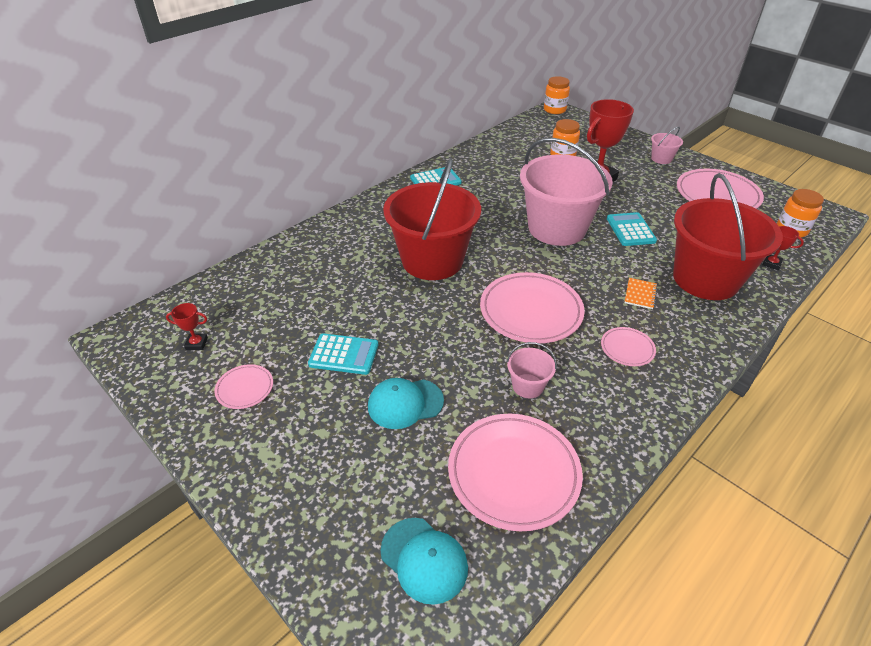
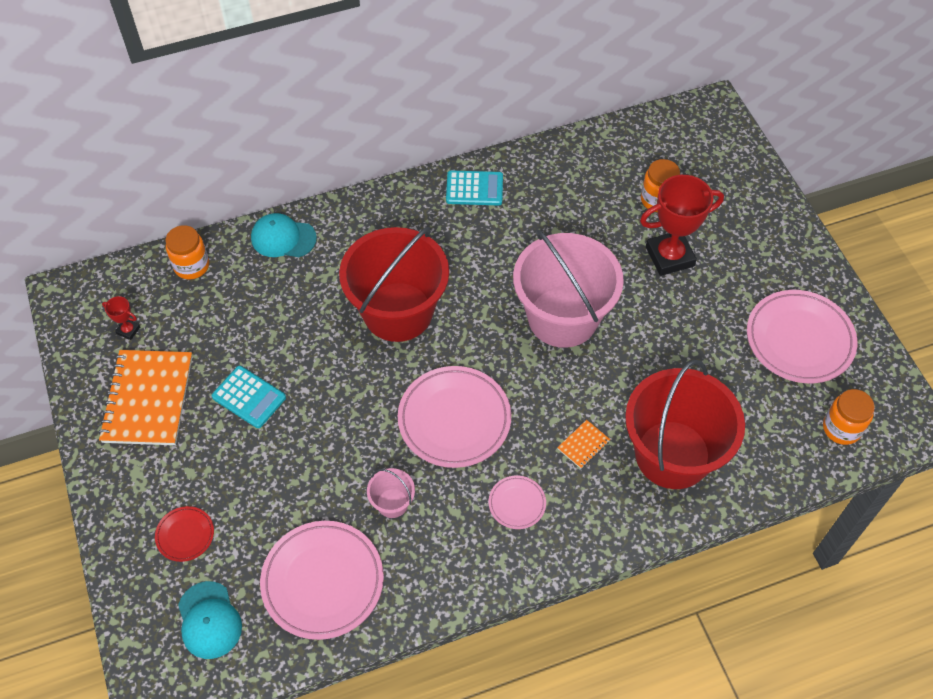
camera: 25 degrees right, 15 degrees up
(245, 388) = (148, 399): pink plate -> orange notebook
(349, 488) = (185, 535): none -> red plate
(405, 403) = (273, 474): turquoise cap -> turquoise cap (283, 238)
(554, 110) = (712, 107): orange jar -> orange jar (191, 266)
(630, 230) = (646, 353): turquoise calculator -> none
(661, 159) = (782, 251): pink bucket -> none
(771, 264) = (768, 465): red trophy -> none

